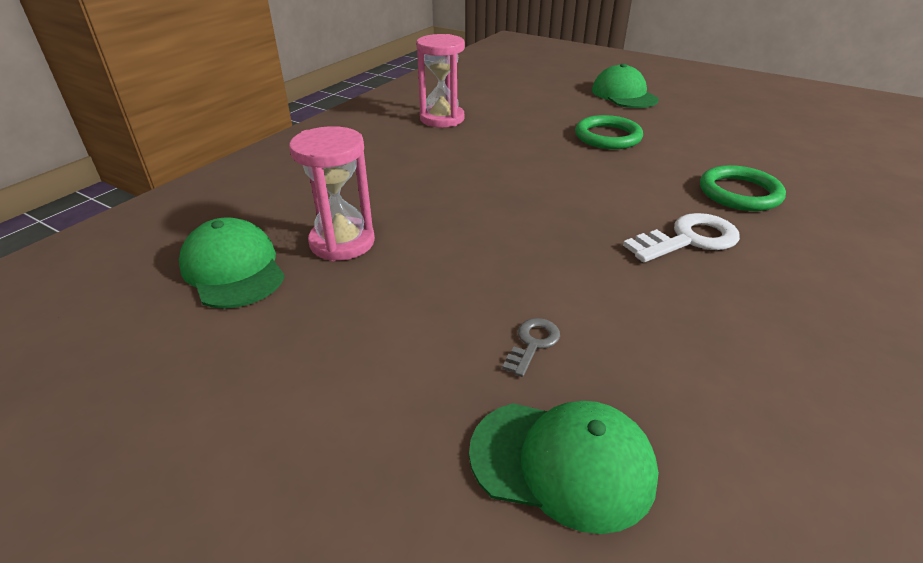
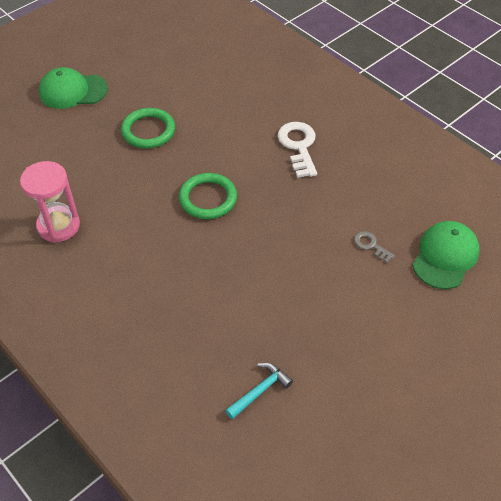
camera: 75 degrees left, 15 degrees up
(233, 269) = (260, 390): green cap -> turquoise hammer
(342, 242) = (246, 322): pink hourglass -> none
(739, 193) = (256, 101): green ring -> green ring (208, 198)

